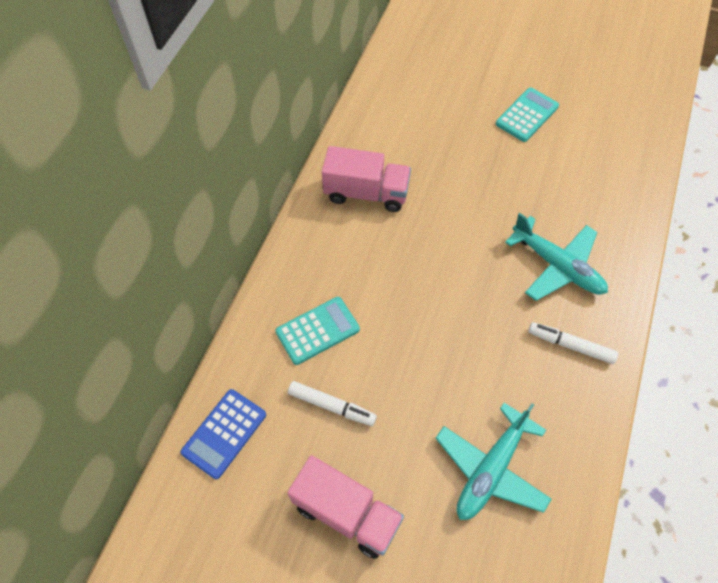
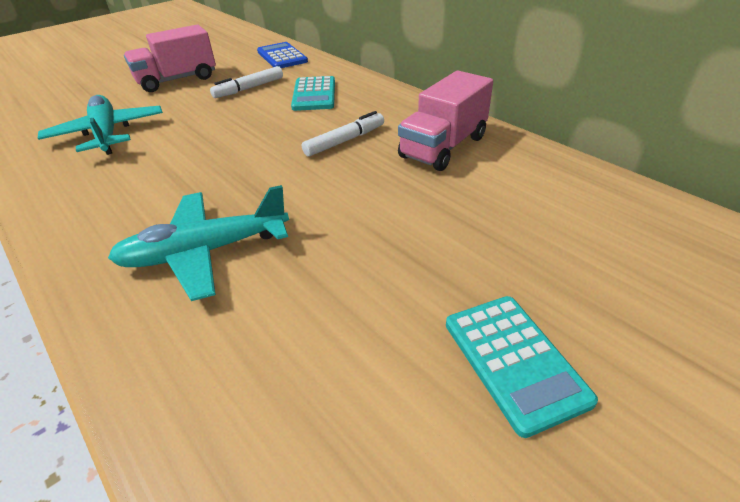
camera: 120 degrees right, 20 degrees down
(570, 345) = (115, 217): white marker -> white marker (345, 141)

